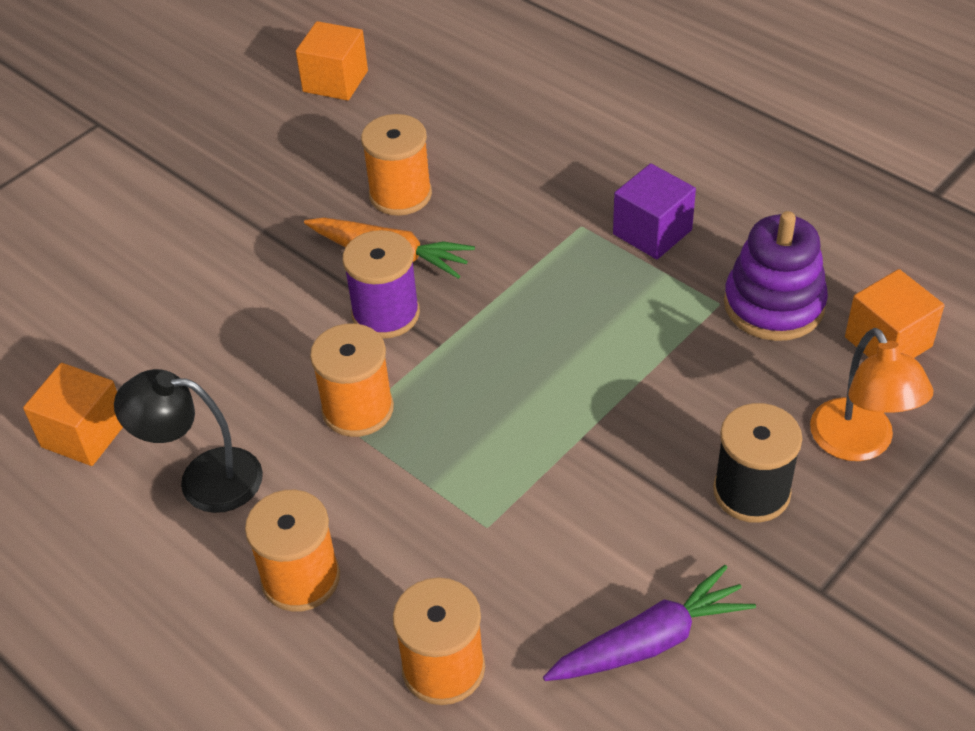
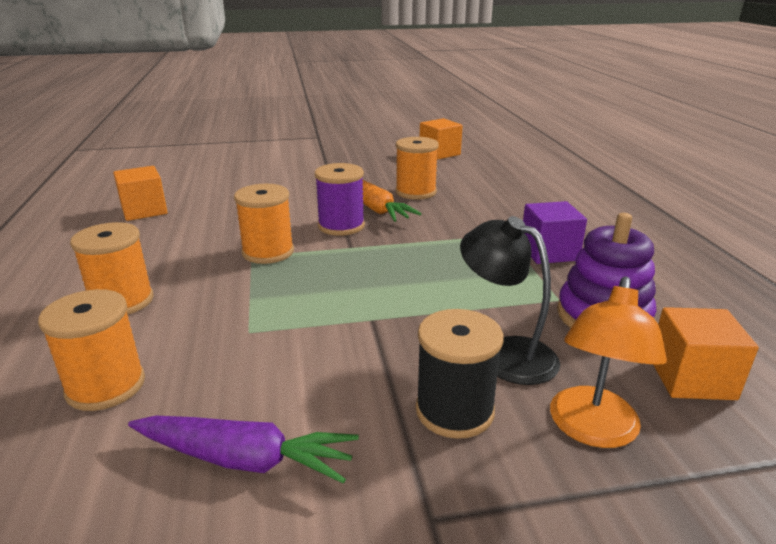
camera: 35 degrees right, 20 degrees down
(204, 479) = (157, 244): black lamp -> black lamp (505, 353)

